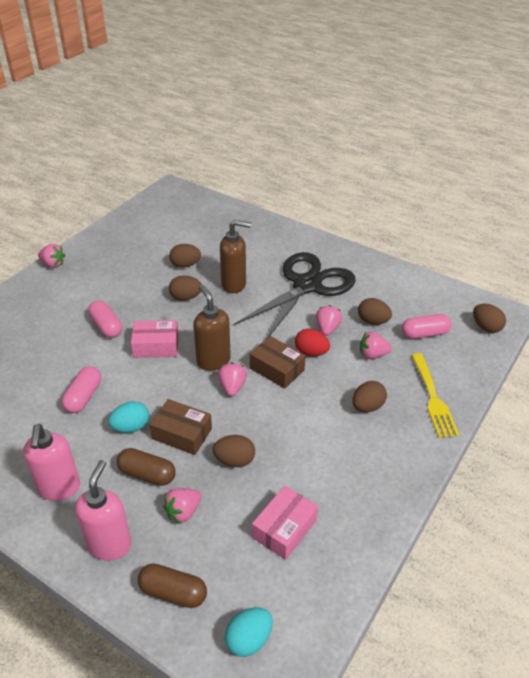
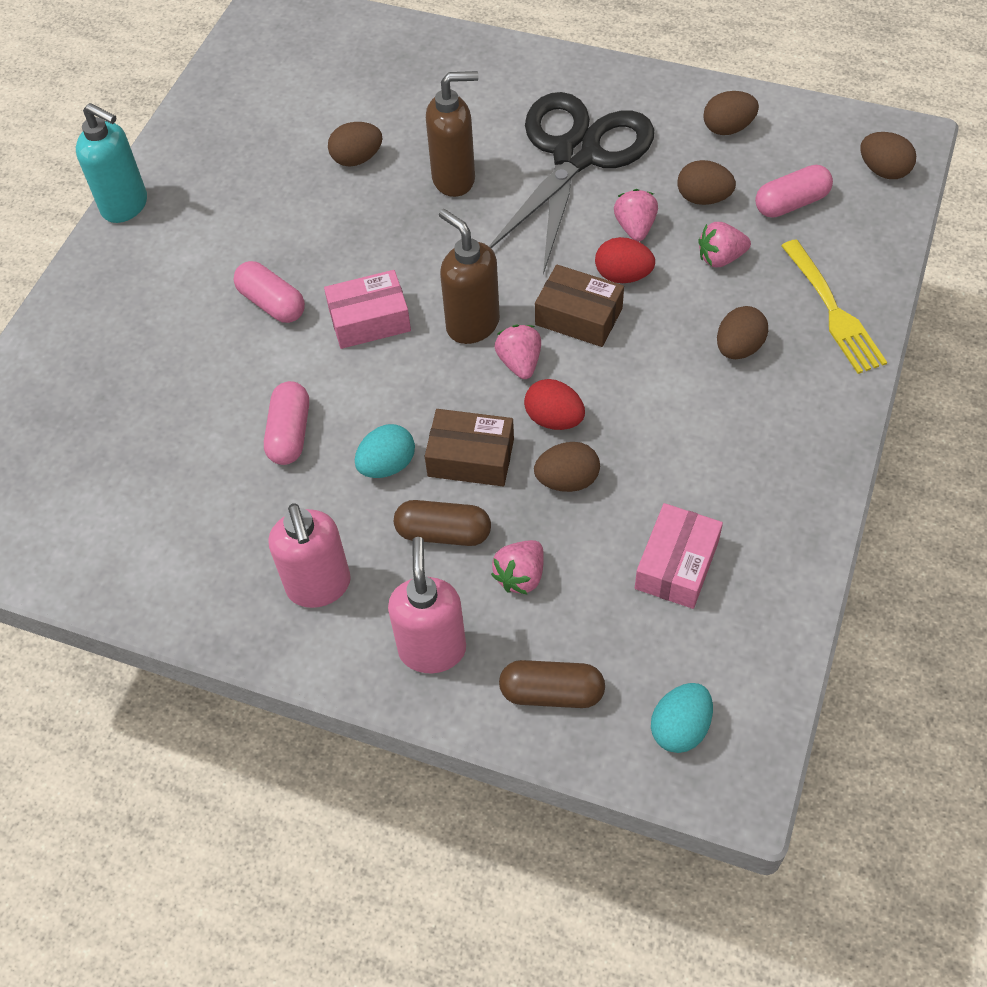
camera: 10 degrees left, 15 degrees up
(53, 264) = (125, 206): pink strawberry -> turquoise soap dispenser
(186, 297) = (382, 221): brown egg -> brown egg (728, 128)
(240, 423) = (554, 419): none -> red egg

